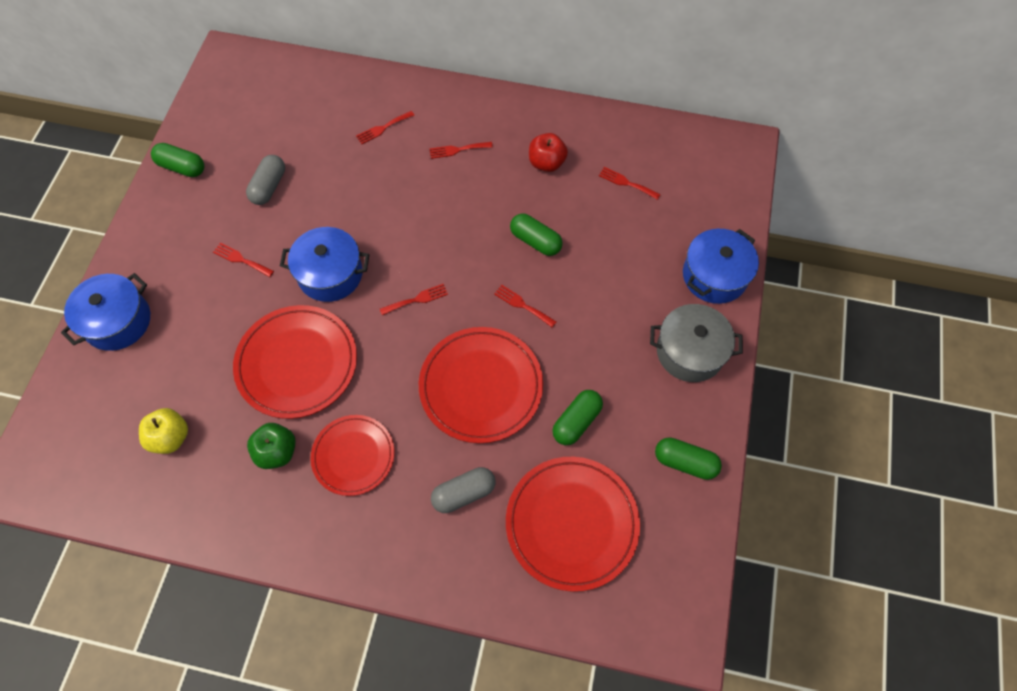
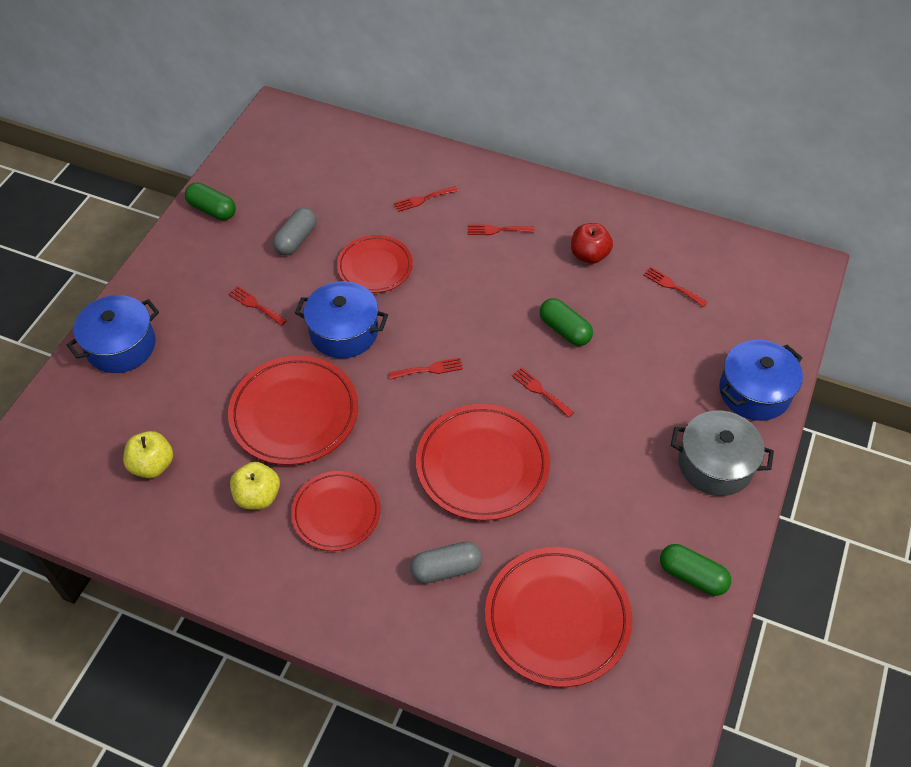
camera: 10 degrees right, 10 degrees down
(277, 452) = (258, 496): green apple -> yellow apple
(349, 203) = (375, 267): none -> red plate
(576, 422) = (579, 516): green capsule -> none

